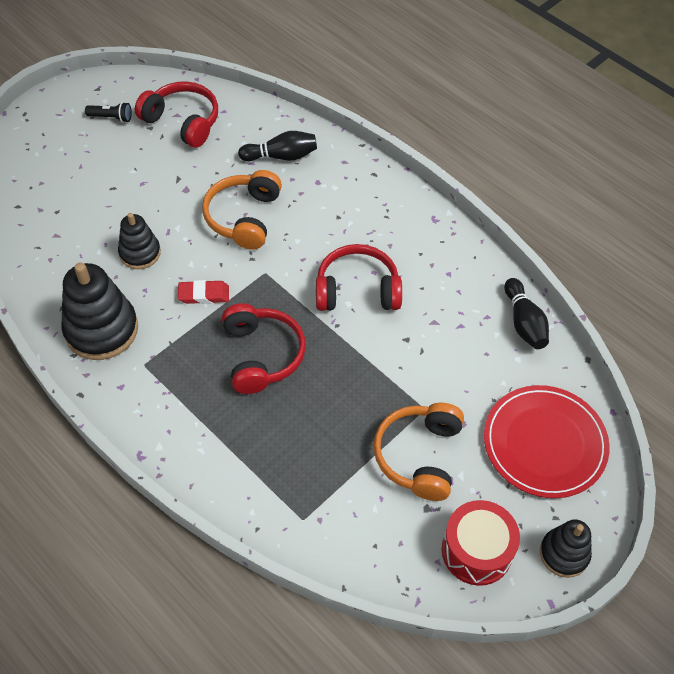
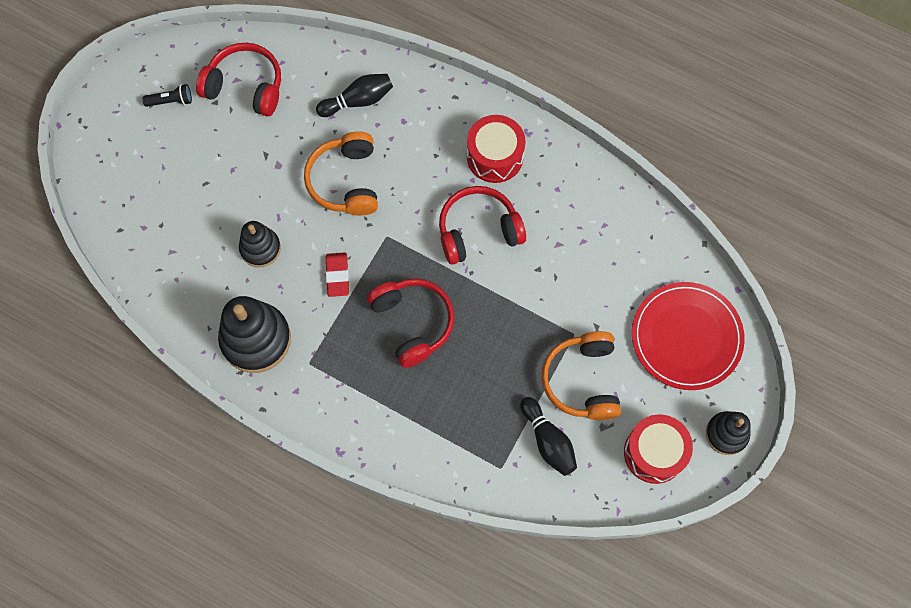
camera: 15 degrees left, 15 degrees up
(204, 294) = (337, 276): red eraser -> red eraser turned 75 degrees counterclockwise
(395, 231) = (495, 156): none -> red drum
(524, 322) = (639, 221): black bowling pin -> black bowling pin (548, 440)

